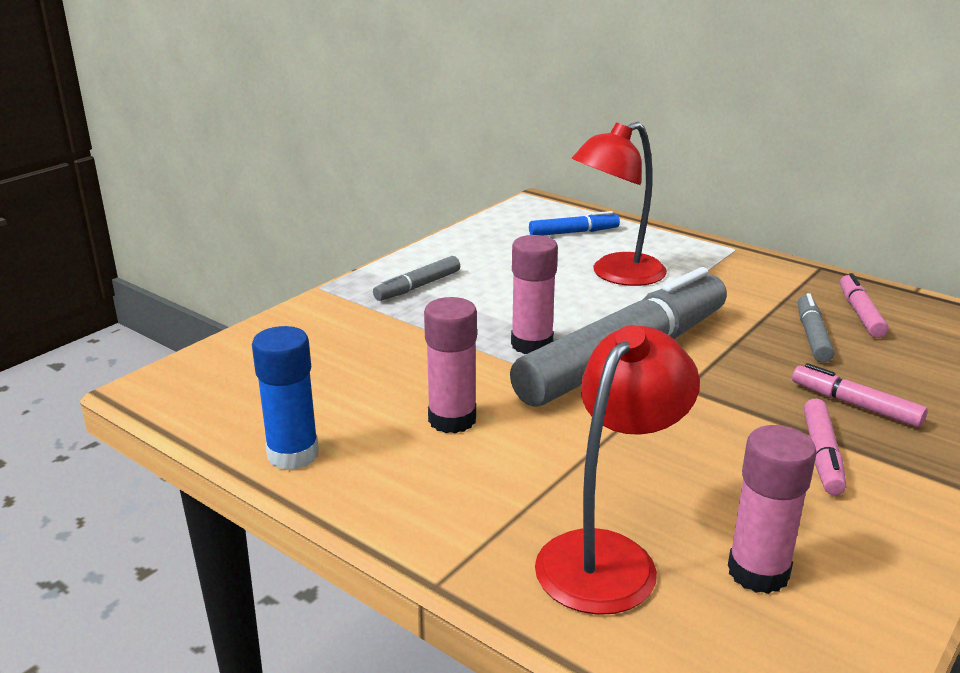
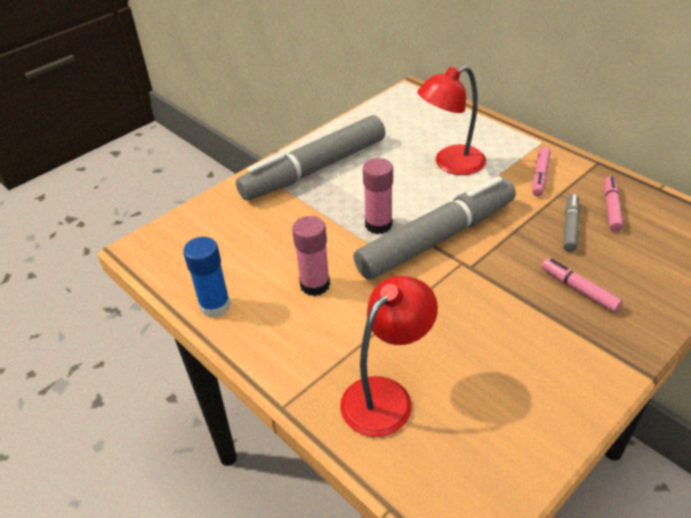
camera: 10 degrees right, 15 degrees up
(418, 287) = (314, 169): grey marker -> grey marker, size x2.40
(573, 232) = (431, 122): blue marker -> none
(758, 572) = (473, 415): pink glue stick -> none
(822, 455) = (542, 329): pink marker -> pink marker (540, 176)

